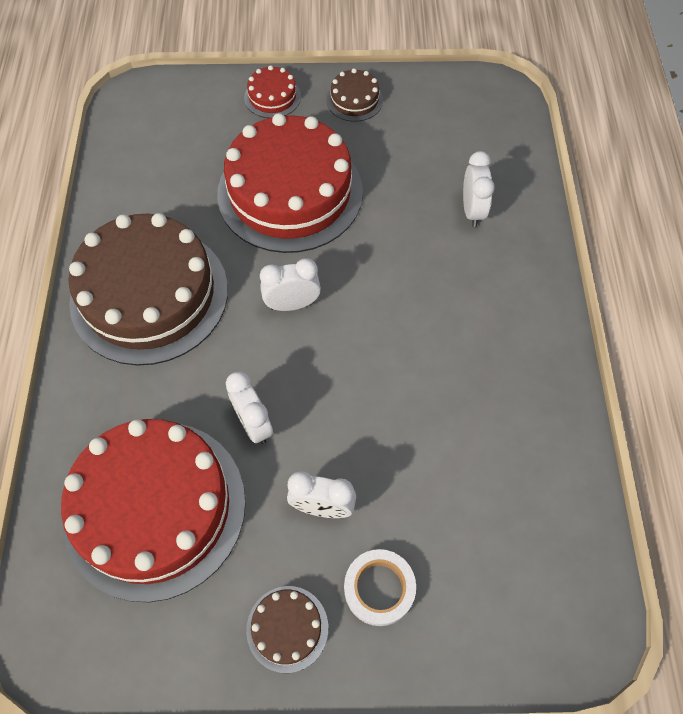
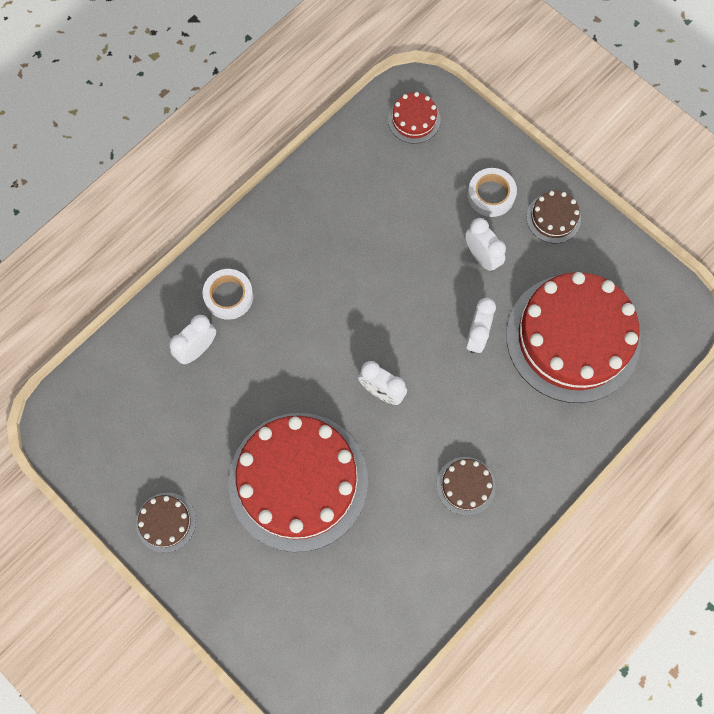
camera: 135 degrees left, 10 degrees up
(149, 295) = (465, 486): brown cake -> brown cake, size x0.42
(272, 97) = (221, 588): red cake -> red cake (414, 120)
(499, 266) = (229, 296): none -> white tape

